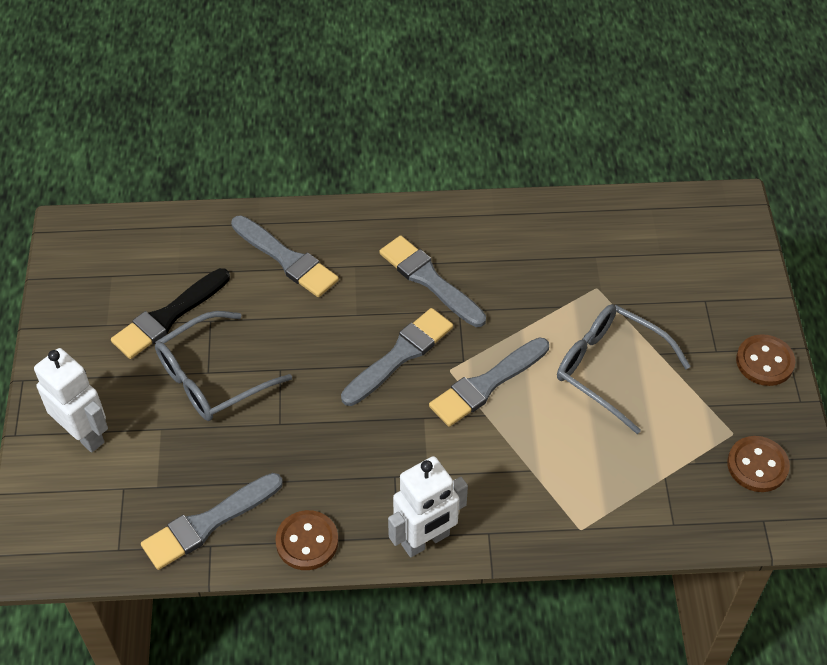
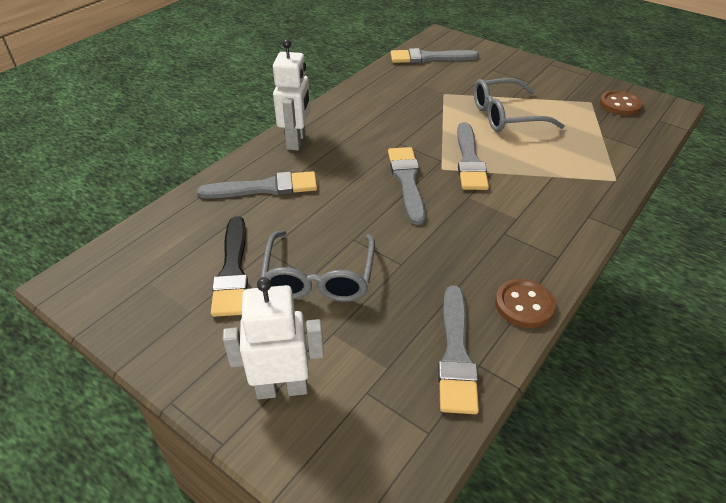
camera: 50 degrees left, 10 degrees down
(426, 540) = (572, 245): white robot -> white robot (296, 141)
(429, 280) = (363, 142): grey brush -> grey brush (429, 58)
(764, 362) = (552, 72): brown button -> none

